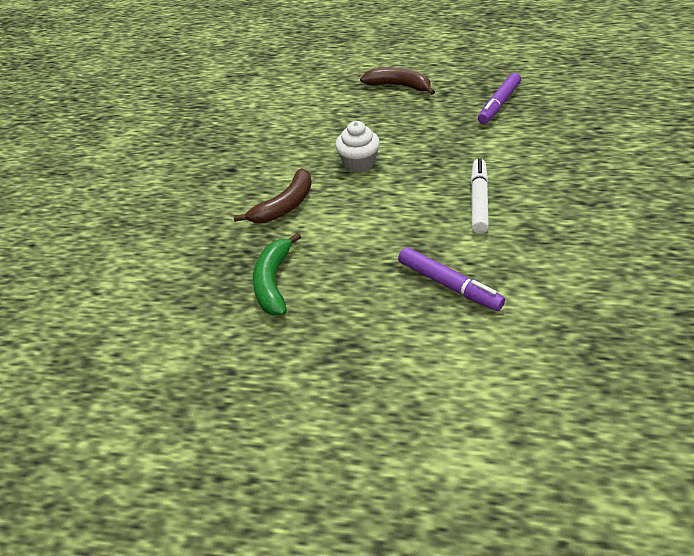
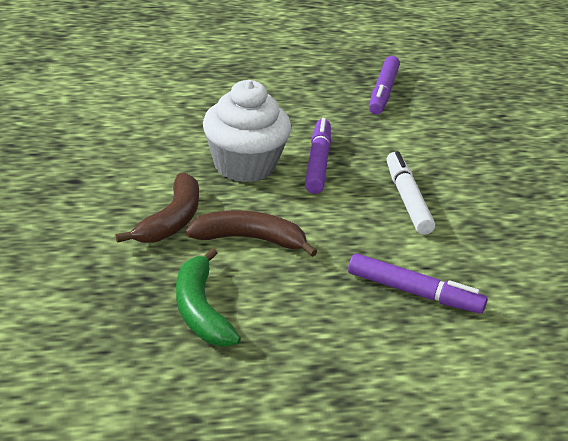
camera: 25 degrees left, 10 degrees down
(359, 163) = (244, 165): white cupcake -> white cupcake, size x1.55
(399, 86) = (253, 73): brown banana -> brown banana (249, 239)
(417, 164) = (317, 163): none -> purple marker

